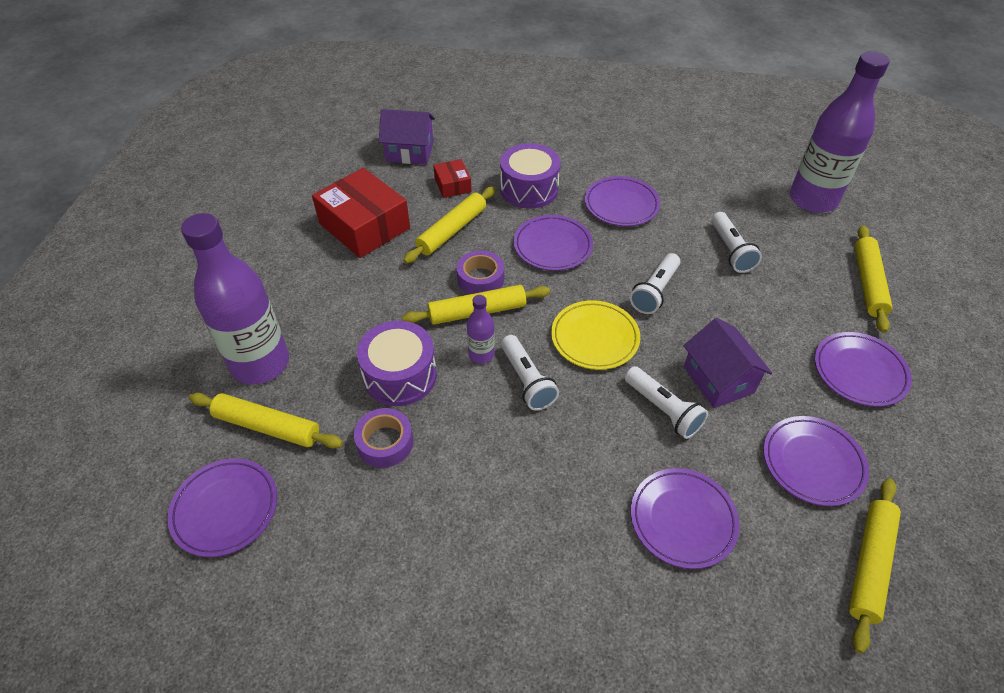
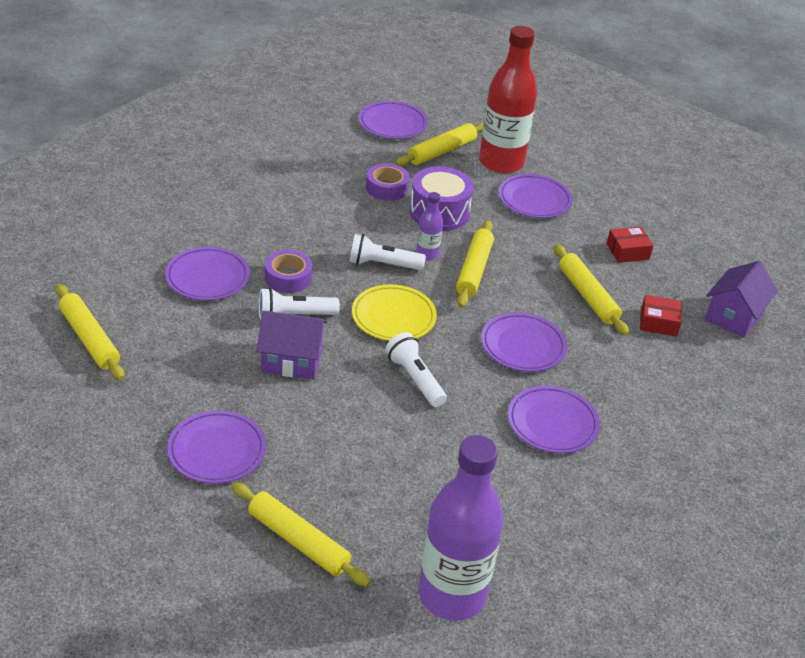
camera: 115 degrees right, 10 degrees down
(260, 363) = (501, 163): purple bottle -> red bottle
(364, 226) = (627, 251): red box -> red box, size x0.50
(480, 279) = (511, 287): purple tape -> purple tape (288, 277)
(529, 189) = (621, 370): purple drum -> none
(730, 250) = (426, 464): white flashlight -> none
(812, 463) = (177, 363): purple plate -> purple plate (534, 200)

